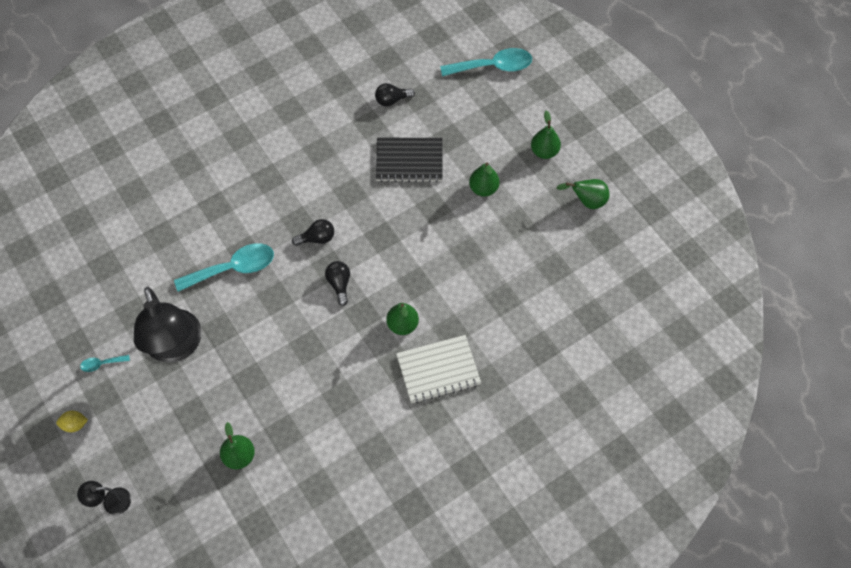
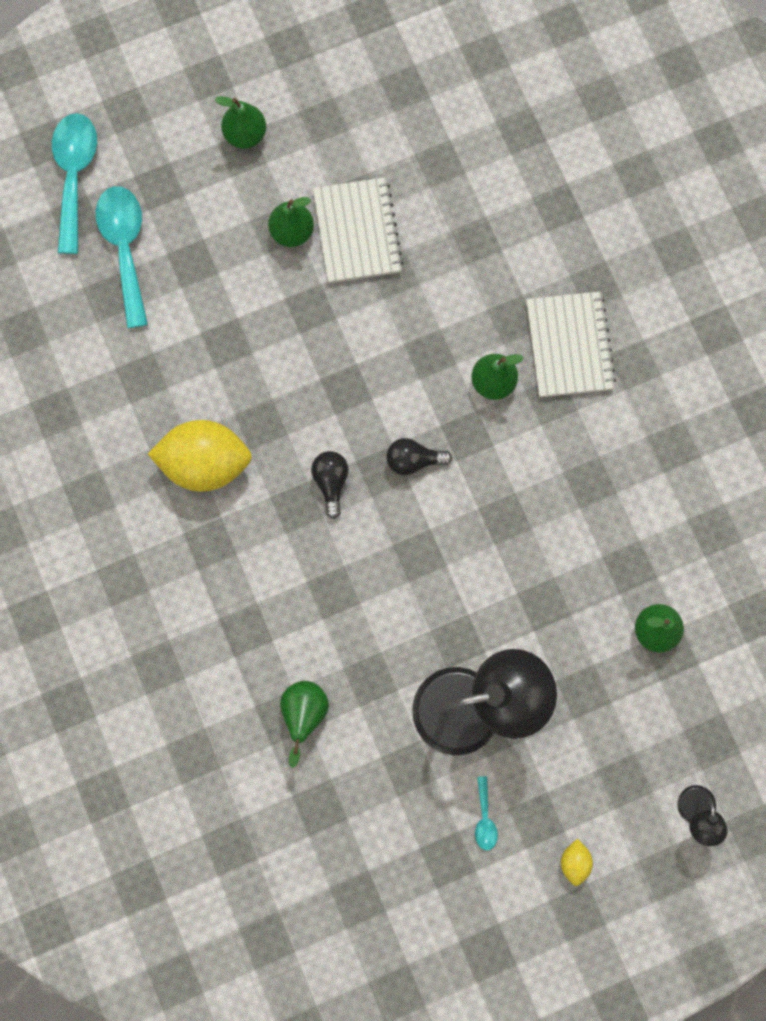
camera: 80 degrees left, 15 degrees up
(233, 268) = (359, 611): turquoise spoon -> turquoise spoon (125, 248)
(319, 167) = (205, 463): none -> yellow lemon
(392, 100) = (104, 336): black light bulb -> none
(409, 161) = (222, 329): black notebook -> none
(492, 226) = (357, 232): none -> white notebook
(587, 201) = (341, 96): green pear -> green pear (304, 714)

